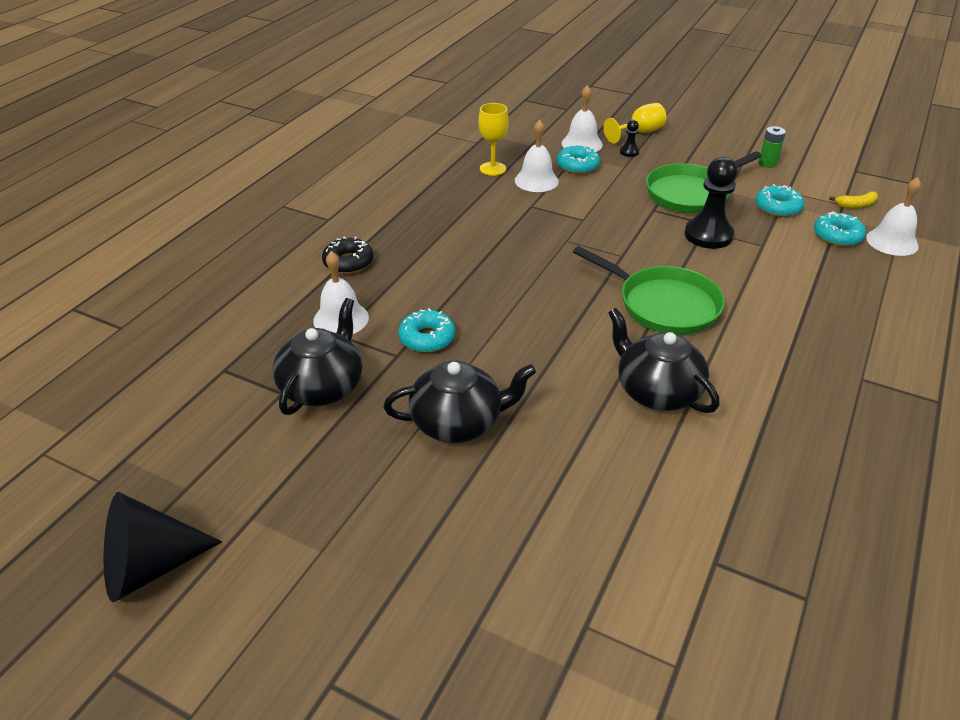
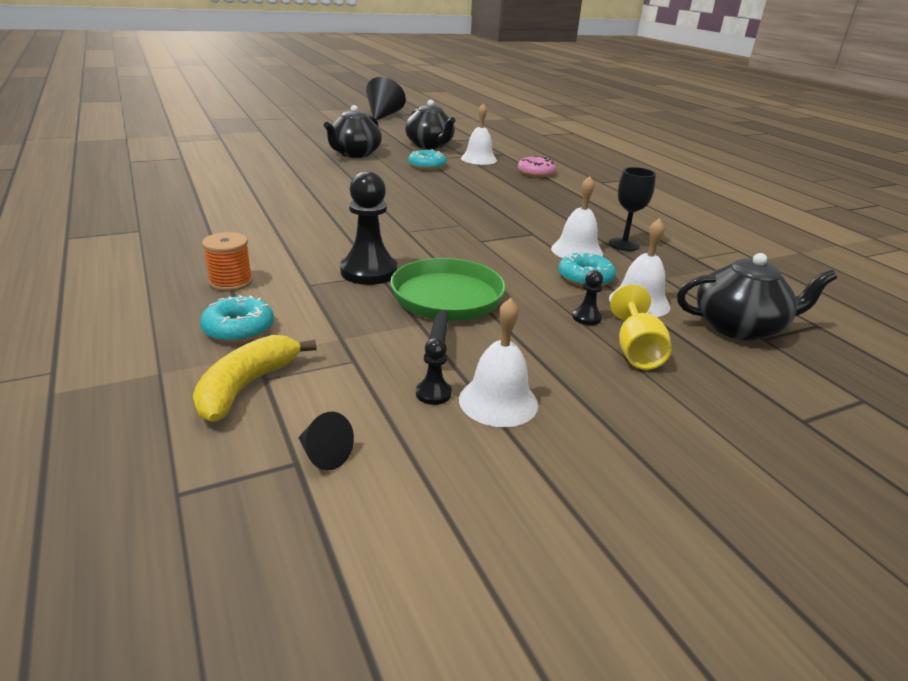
camera: 125 degrees right, 10 degrees down
(348, 262) = (536, 173): black donut -> pink donut
(493, 169) = (624, 244): yellow goblet -> black goblet
(657, 391) = (276, 186): black teapot -> black teapot (739, 327)
(663, 305) = (330, 217): green pan -> none
(767, 163) = (433, 393): green battery -> black pawn
(777, 207) = (340, 331): turquoise donut -> none
(817, 273) = (231, 282): none -> orange spool
(842, 167) = (324, 455): none -> black cone
(856, 205) = (246, 386): yellow banana -> yellow banana, size x1.75
(892, 241) = (163, 353): white bell -> white bell (498, 401)

